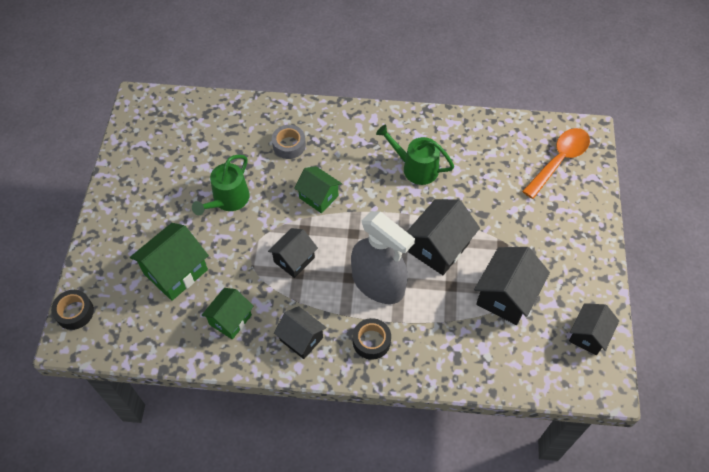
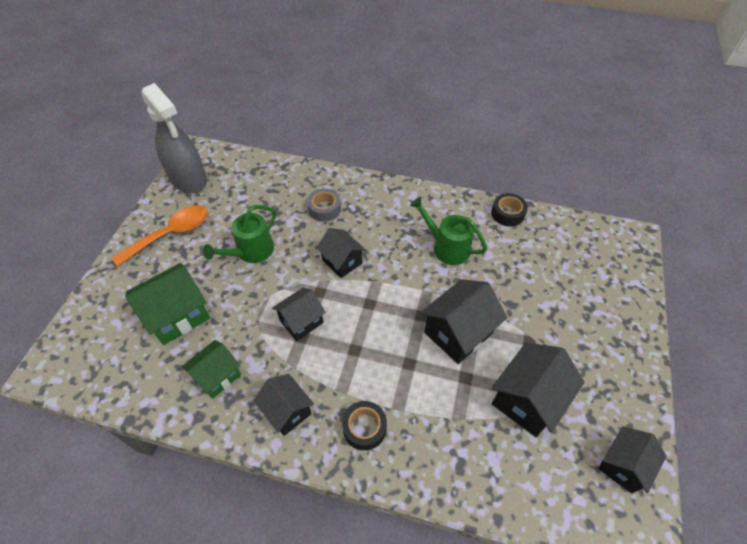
camera: 10 degrees right, 5 degrees down
(75, 312) = (63, 341): black tape -> black tape (507, 213)
(318, 197) = (342, 261): green house -> black house
(378, 283) = (385, 362): grey spray bottle -> grey spray bottle (188, 179)
(559, 160) = (600, 261): orange spoon -> orange spoon (171, 234)

